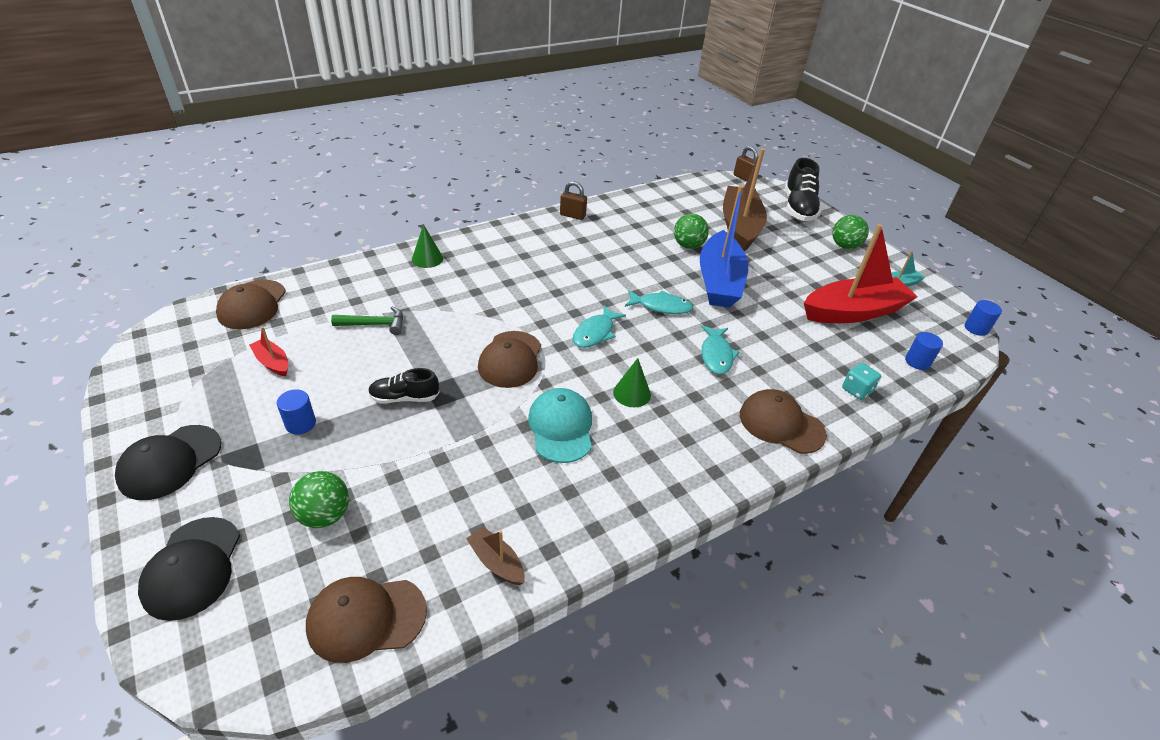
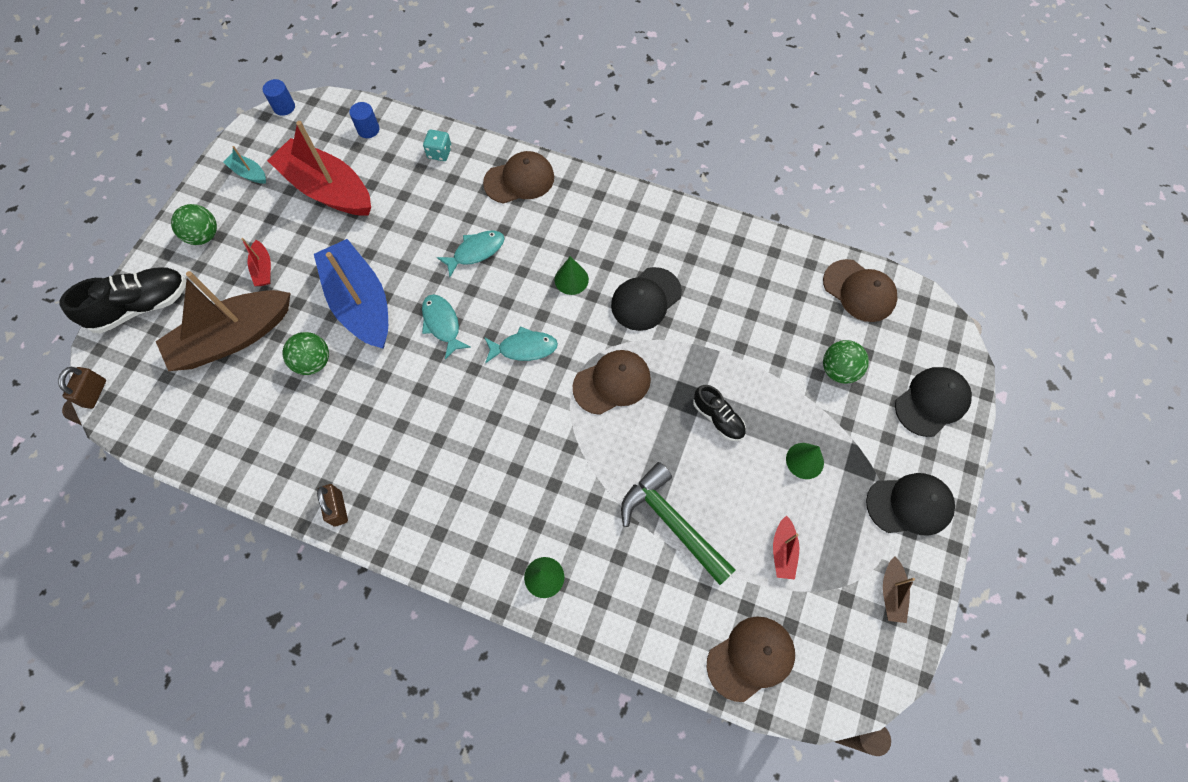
camera: 125 degrees left, 25 degrees up
(300, 424) = (804, 460): blue cylinder -> green cone
(375, 324) = (671, 522): green hammer -> green hammer, size x1.68
(496, 562) = (771, 259): brown boat -> brown boat (891, 592)
(561, 427) = (646, 299): turquoise cap -> black cap
(719, 281) = (360, 303): blue boat -> blue boat turned 90 degrees counterclockwise
(781, 424) = (519, 180): brown cap -> brown cap turned 105 degrees counterclockwise
(791, 256) = (263, 269): none -> red boat

